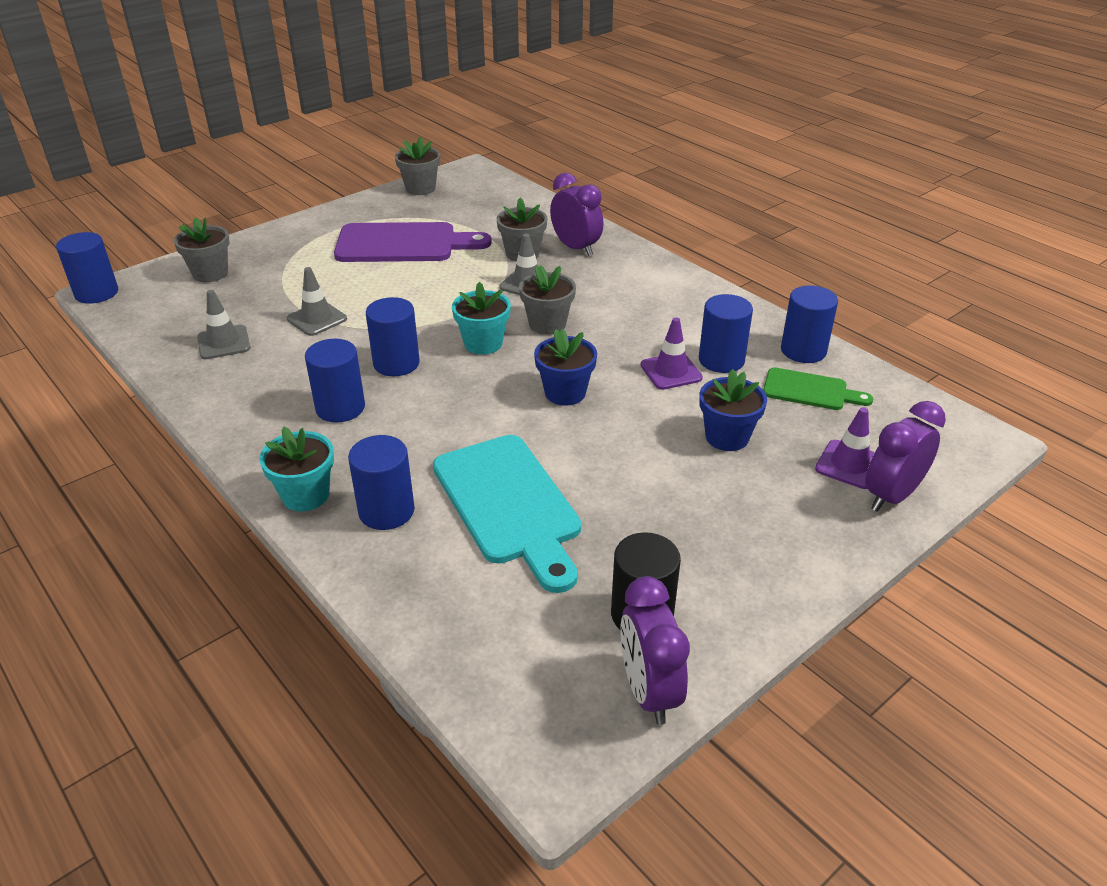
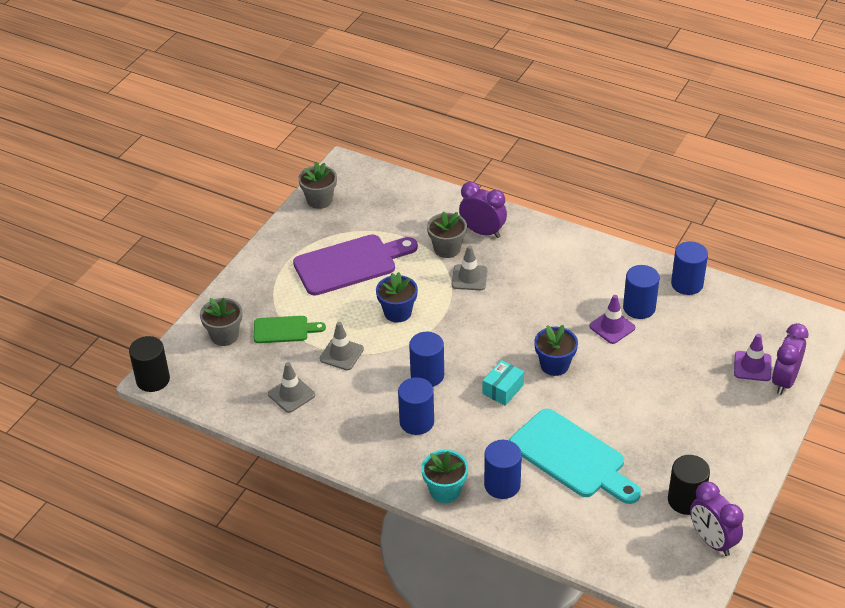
camera: 20 degrees left, 5 degrees up
(96, 293) = (153, 380): blue cylinder -> black cylinder
(477, 402) = (503, 389): none -> turquoise box
(483, 343) = (474, 341): turquoise flower pot -> none
(547, 324) = (507, 311): grey flower pot -> none
(727, 437) = (672, 368): blue flower pot -> blue flower pot (397, 312)
(810, 390) = (705, 316): green cutting board -> green cutting board (284, 329)

